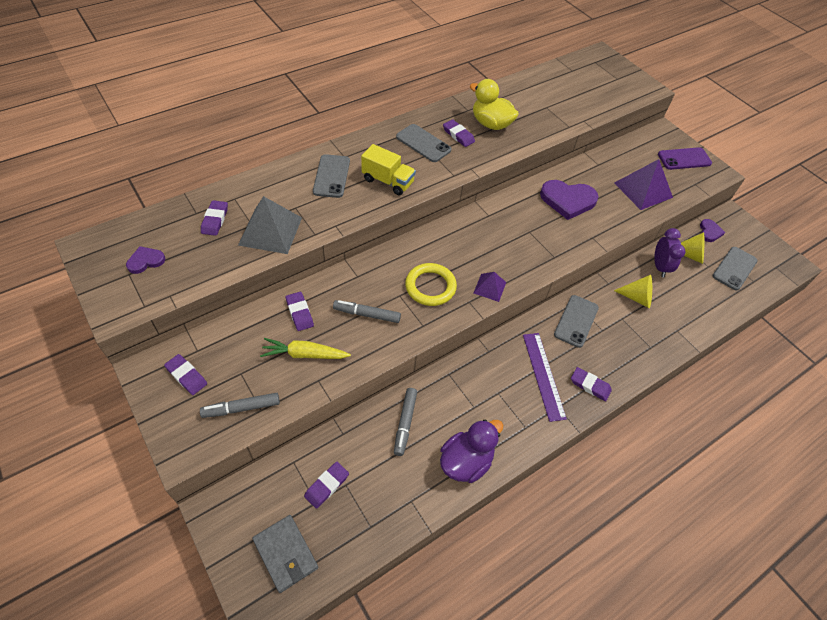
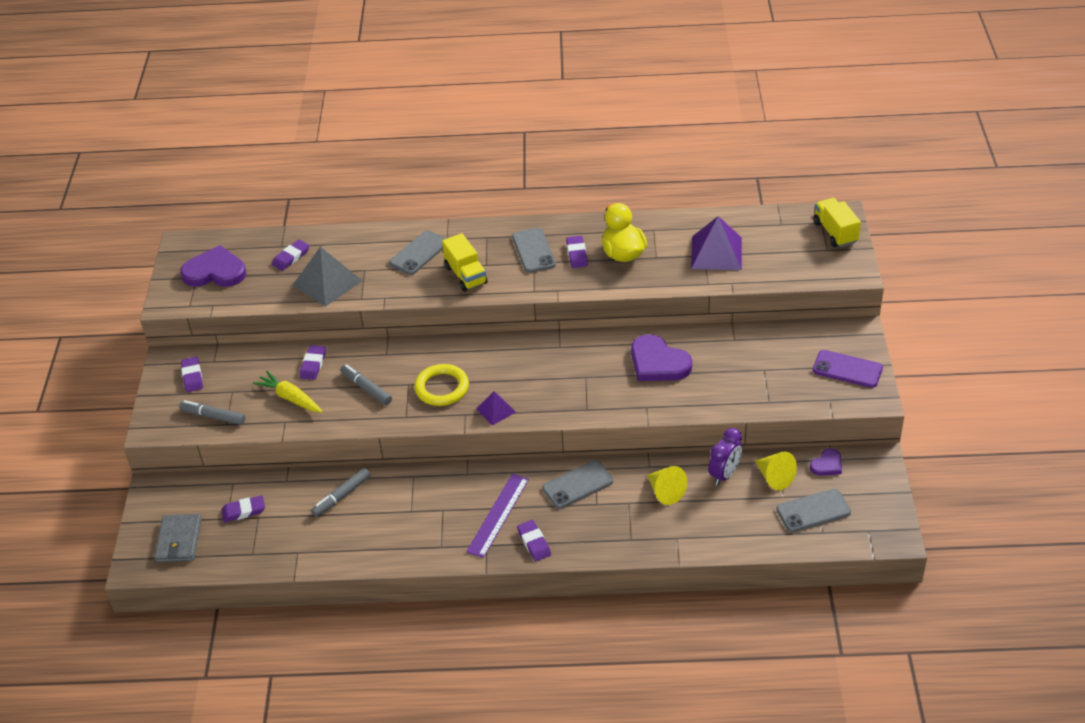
camera: 40 degrees right, 10 degrees down
(146, 261) = (215, 272): purple heart -> purple heart, size x1.90
(466, 461) = (365, 547): purple duck -> none
(610, 66) = (835, 232): none -> yellow truck
(643, 190) = (756, 383): purple pyramid -> purple pyramid (716, 252)

